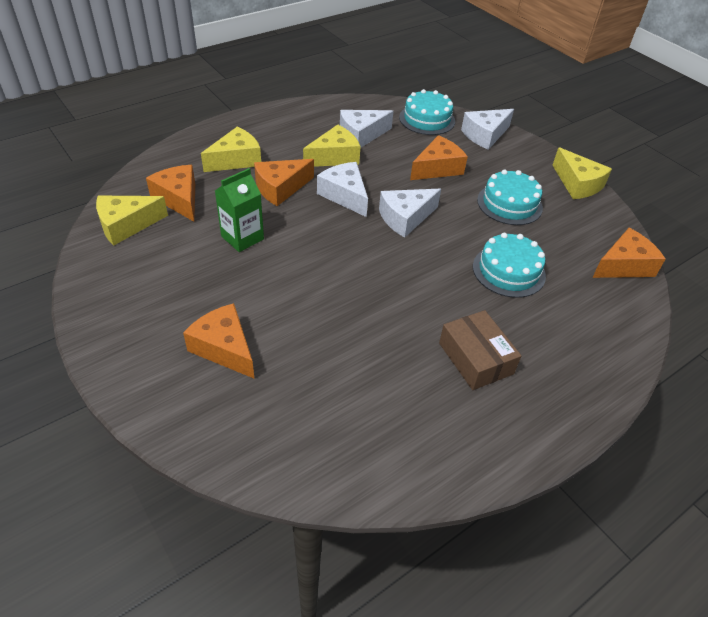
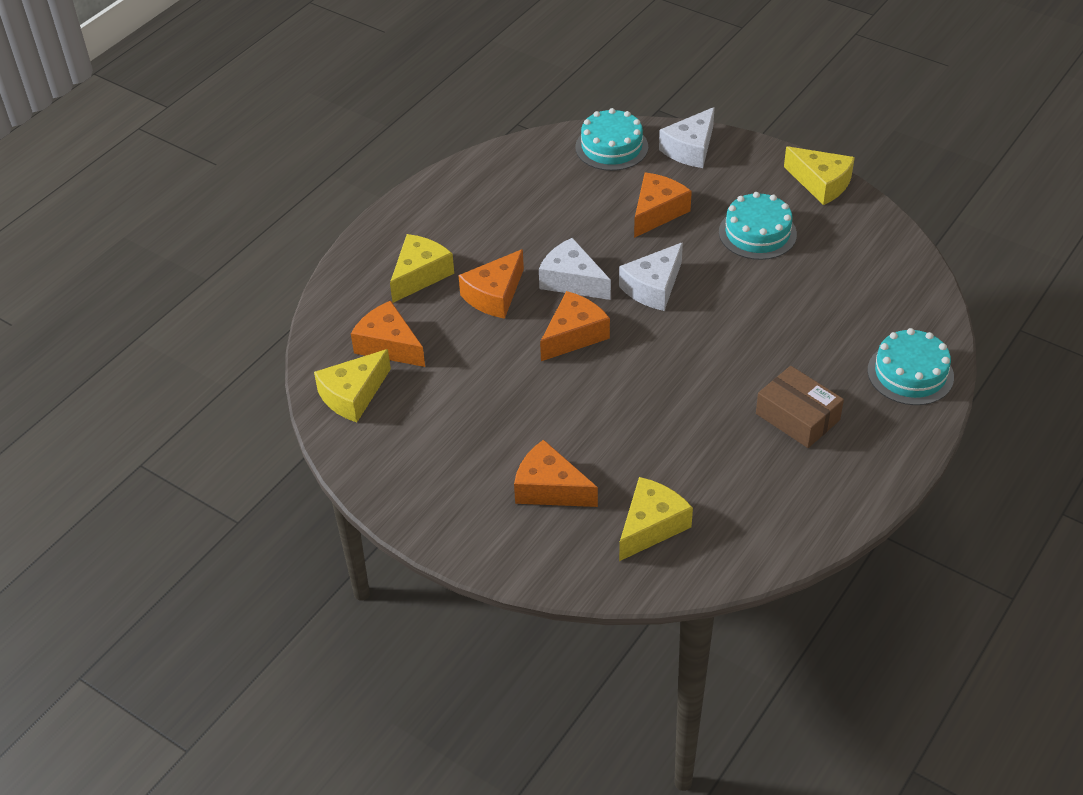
camera: 15 degrees left, 0 degrees up
(242, 238) = (491, 368): green carton -> none
(335, 157) = (532, 234): yellow cheese -> yellow cheese (651, 526)
(361, 135) = (546, 195): white cheese -> none
(508, 271) = (790, 314): turquoise cake -> turquoise cake (910, 373)
(624, 265) = (904, 269): orange cheese -> orange cheese (574, 335)

